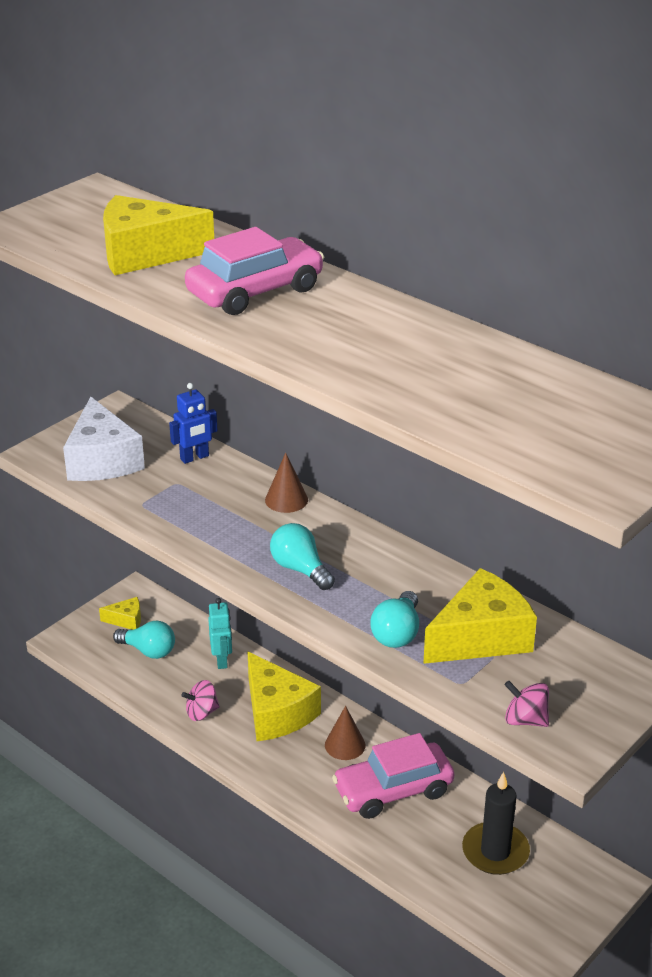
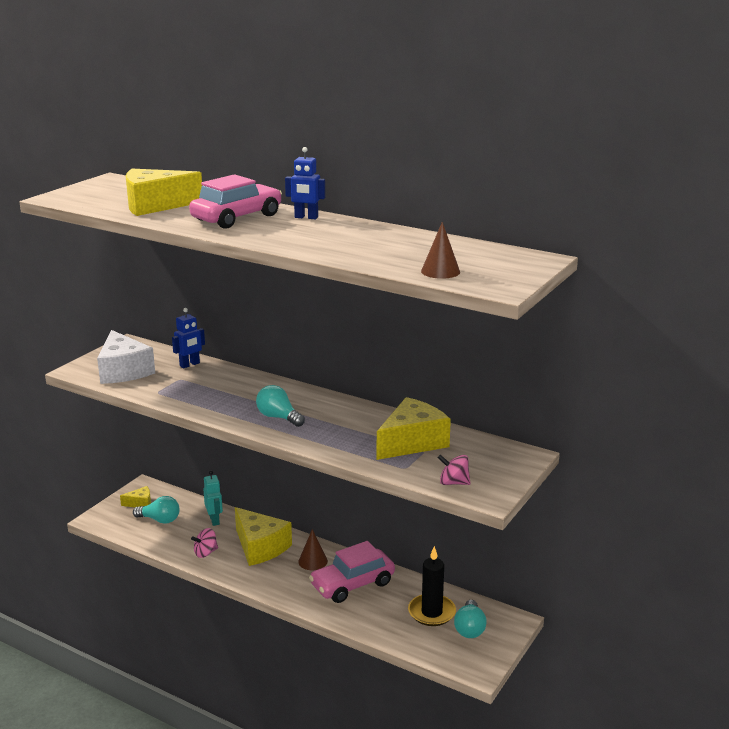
camera: 10 degrees left, 10 degrees down
(286, 499) = (260, 382): brown cone -> brown cone (440, 271)
(355, 299) = (306, 217): none -> blue robot
(397, 633) = (354, 445): turquoise light bulb -> turquoise light bulb (469, 628)

